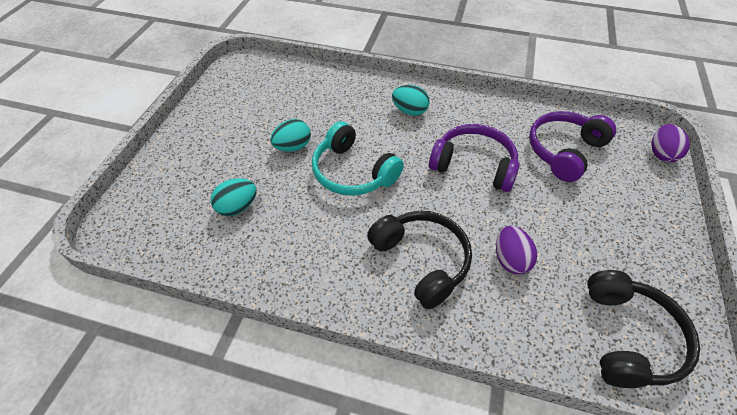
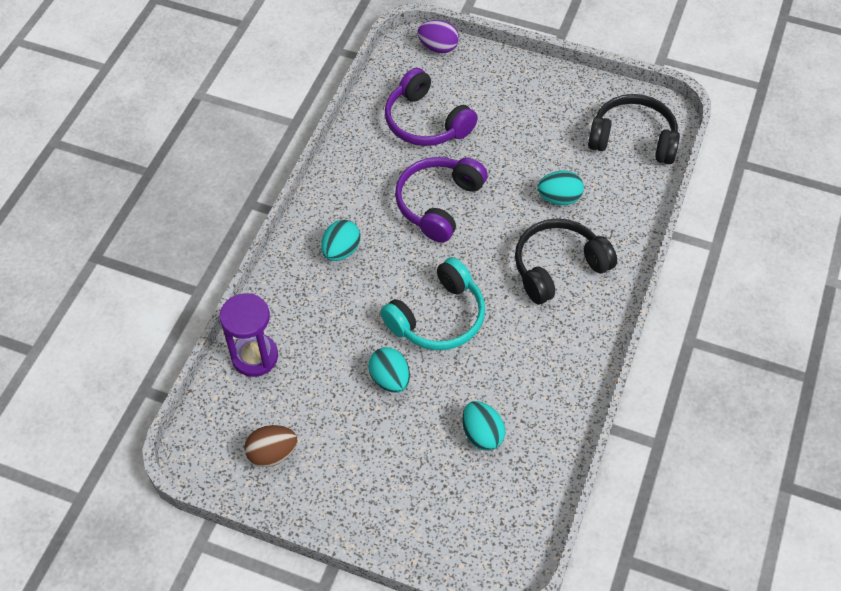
camera: 85 degrees left, 5 degrees up
(236, 94) = (272, 453): none -> brown egg
(312, 78) = (255, 356): none -> purple hourglass
(510, 259) = (559, 198): purple egg -> turquoise egg

